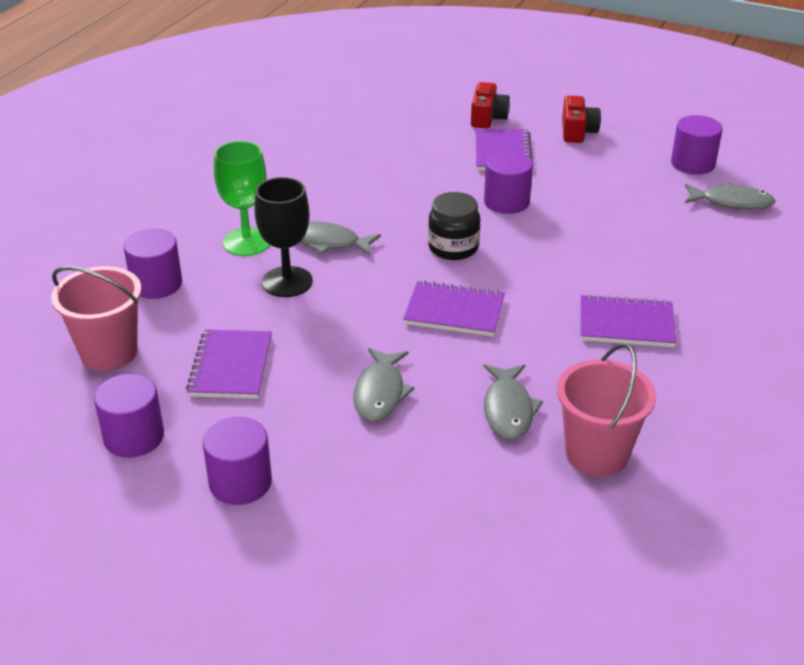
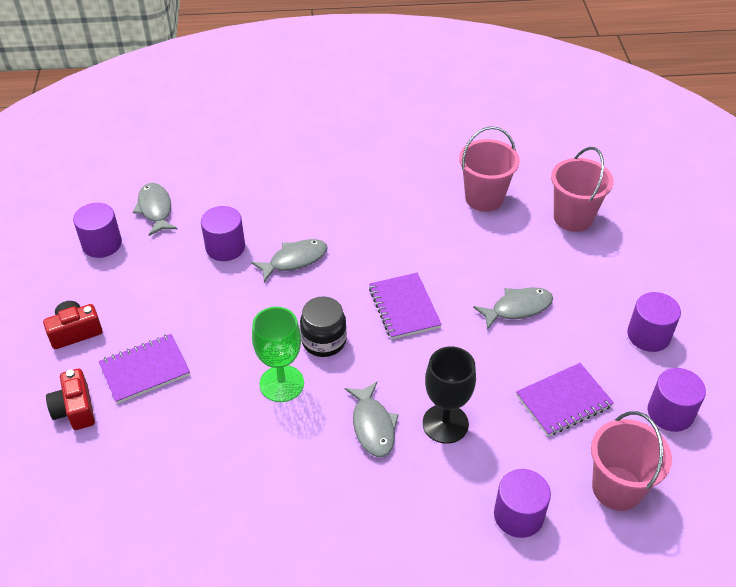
camera: 120 degrees left, 10 degrees up
(247, 242) = (413, 486): green goblet -> green goblet (281, 383)
(488, 118) = (75, 409): red camera -> red camera turned 90 degrees counterclockwise
(495, 527) = (573, 218): none -> pink bucket
(506, 202) = (232, 335): purple cylinder -> purple cylinder (225, 247)
(508, 409) = (480, 245): grey fish -> grey fish (294, 260)
(626, 324) = (352, 220): purple notebook -> none

